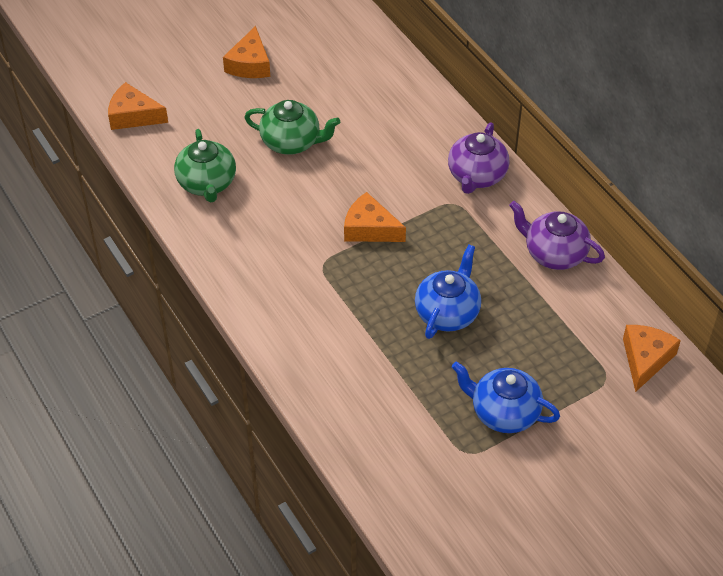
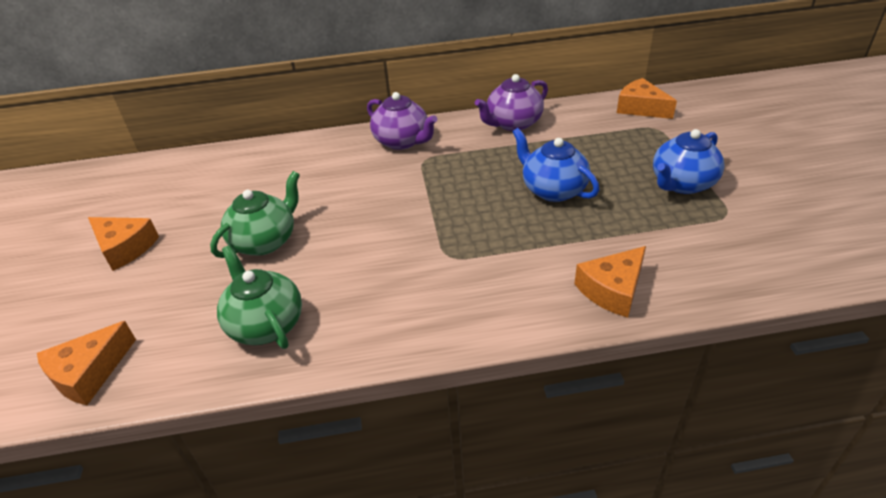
camera: 65 degrees left, 10 degrees down
(207, 184) = (265, 324): green teapot -> green teapot turned 135 degrees counterclockwise
(369, 229) = (422, 214): orange cheese -> orange cheese (612, 290)

